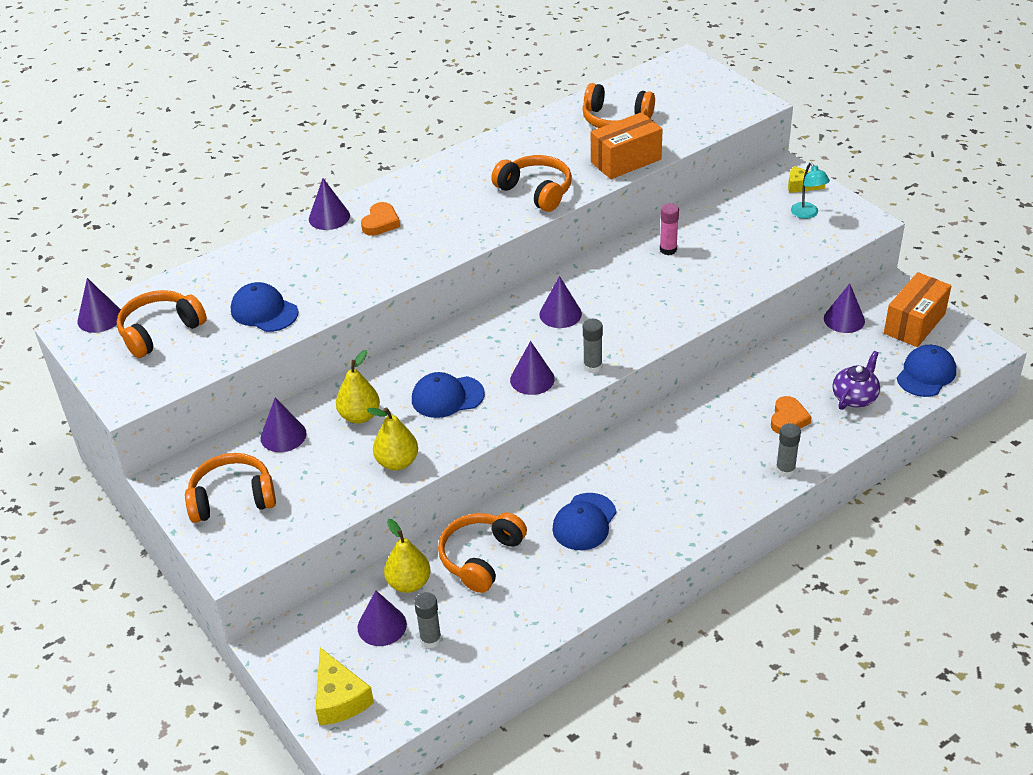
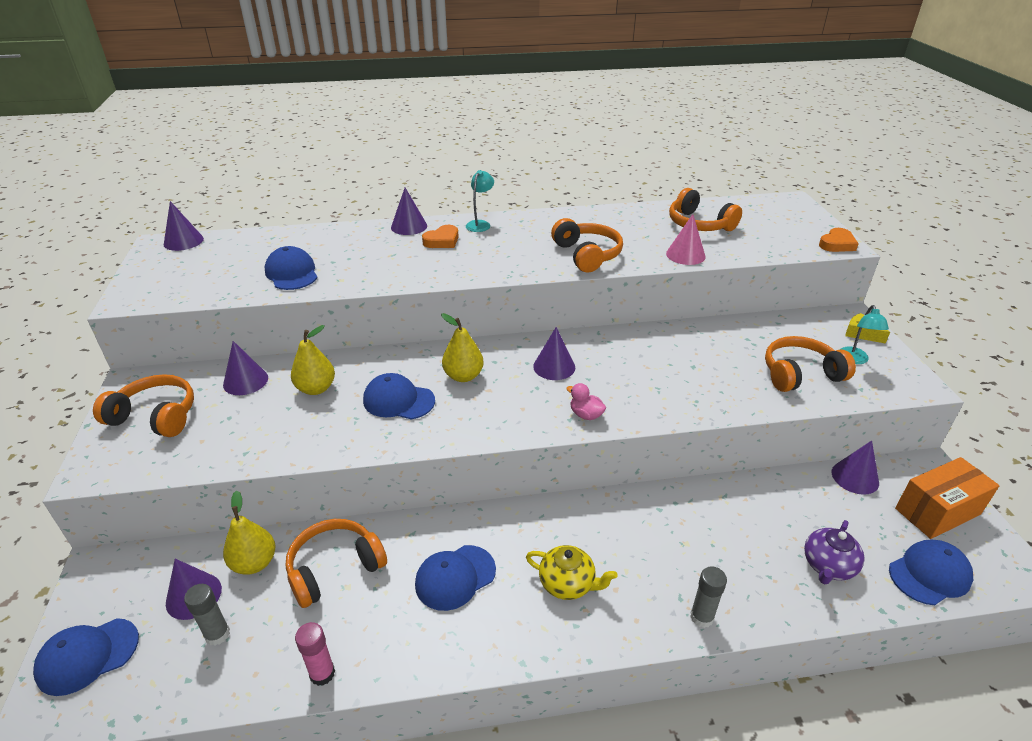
camera: 25 degrees right, 5 degrees down
(160, 331) = (208, 263): orange headphones -> orange headphones (800, 374)
(339, 698) = (87, 656): yellow cheese -> blue cap
(397, 462) = (304, 441): yellow pear -> yellow pear (463, 376)
(401, 189) = (480, 224): none -> turquoise lamp
(532, 379) = (483, 413): purple cone -> none
(592, 366) = (547, 423): grey glue stick -> none
(619, 347) = (586, 415): none -> pink duck
(626, 161) = (685, 255): orange box -> pink cone
(668, 249) = (693, 346): pink glue stick -> pink glue stick (322, 673)
(674, 489) = (568, 584): none -> yellow teapot
(788, 419) = (737, 559): orange heart -> orange heart (837, 244)
(855, 397) = (828, 566): purple teapot -> purple teapot turned 150 degrees clockwise

